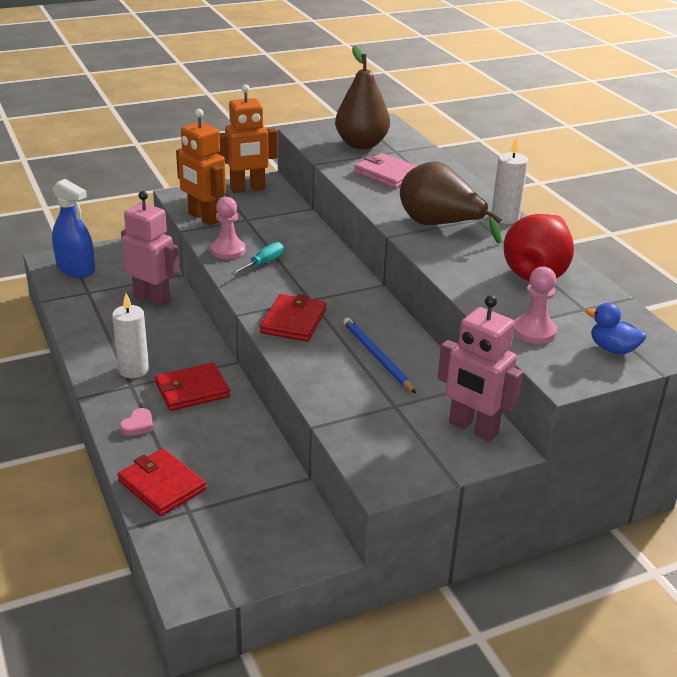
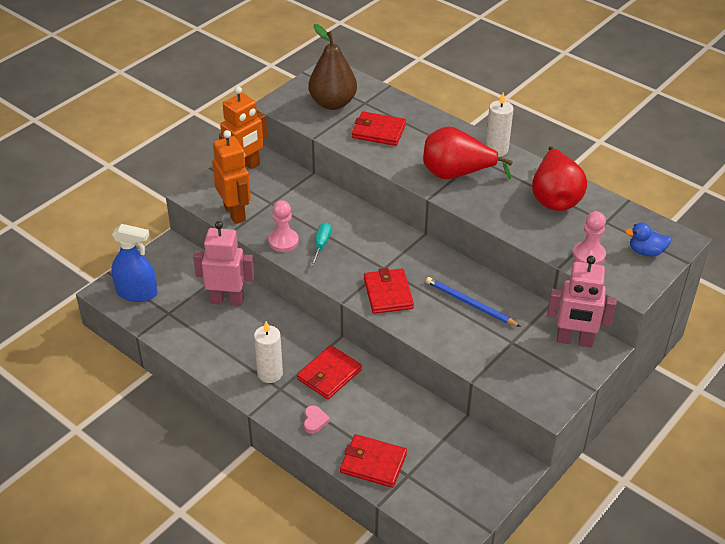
camera: 25 degrees left, 10 degrees up
(203, 218) = (235, 213): orange robot -> orange robot turned 135 degrees counterclockwise
(387, 174) = (378, 131): pink wallet -> red wallet
(439, 225) = (456, 174): brown pear -> red pear

